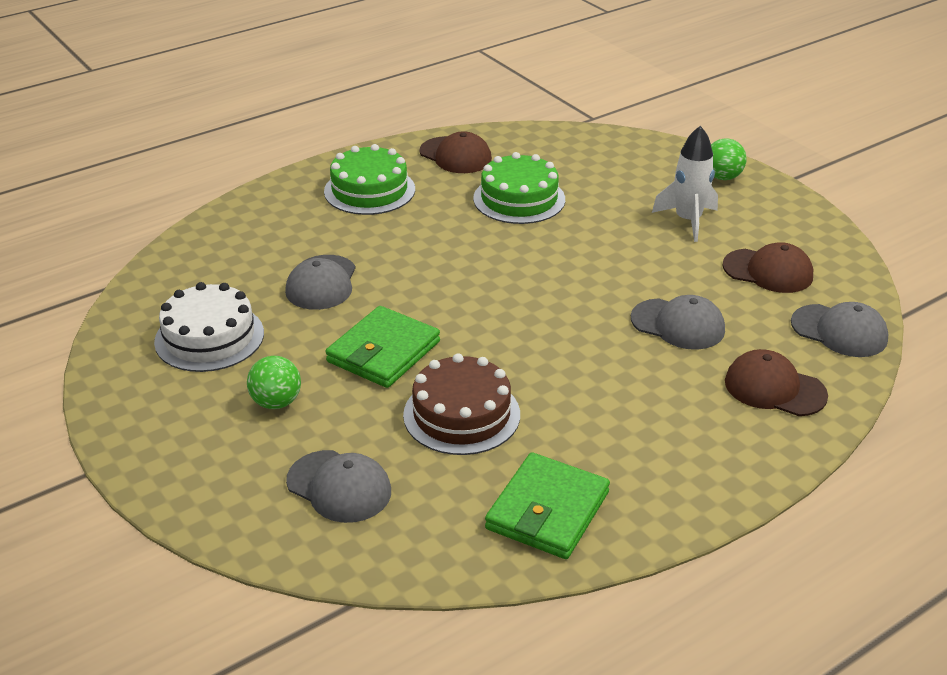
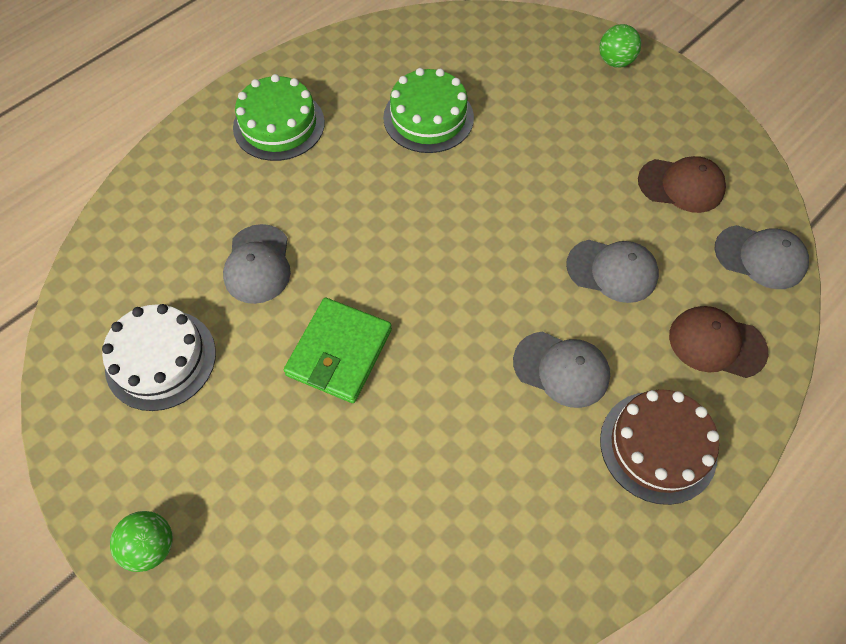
camera: 10 degrees left, 25 degrees up
(276, 402) = (248, 441): green ball -> green ball (151, 546)
(339, 487) = (334, 548): grey cap -> grey cap (561, 369)
(455, 155) = (354, 64): brown cap -> none
(461, 414) = (433, 427): brown cake -> brown cake (658, 446)
(547, 511) = (540, 545): green wallet -> none
(688, 221) = (594, 126): white rocket -> none

